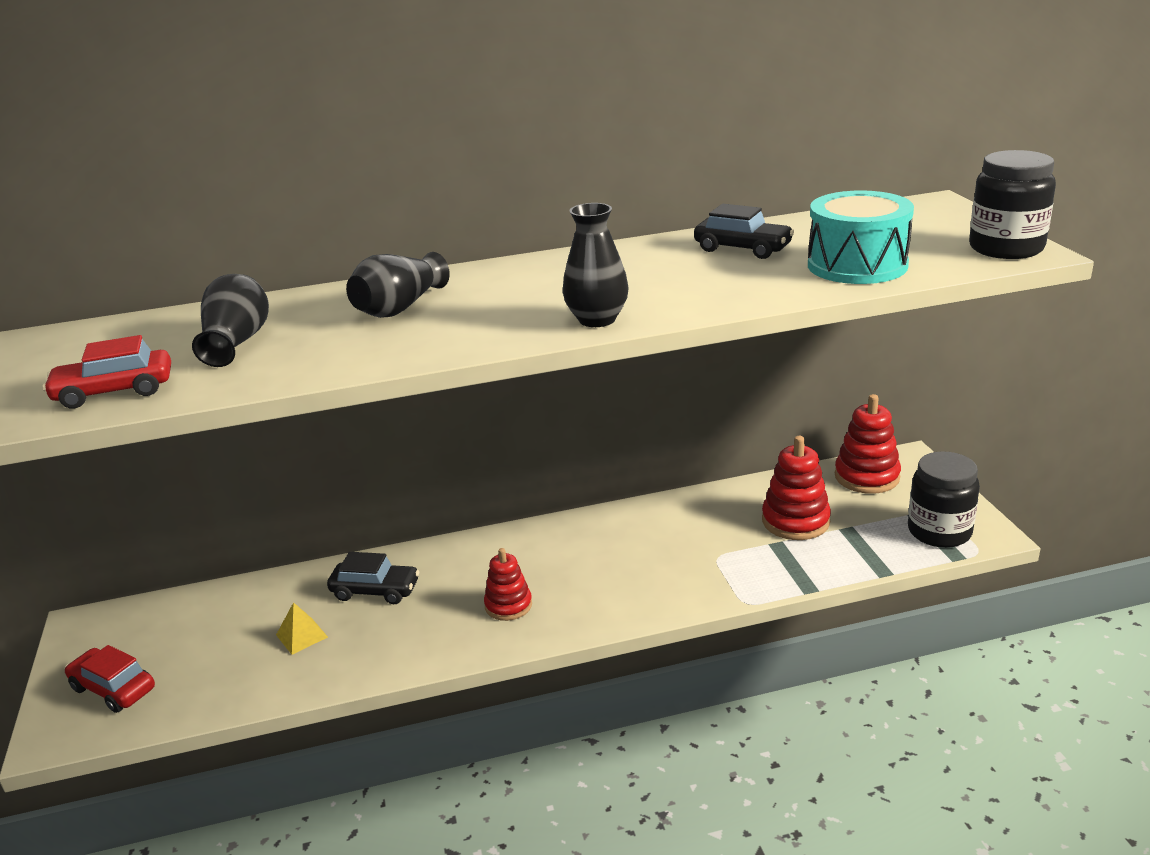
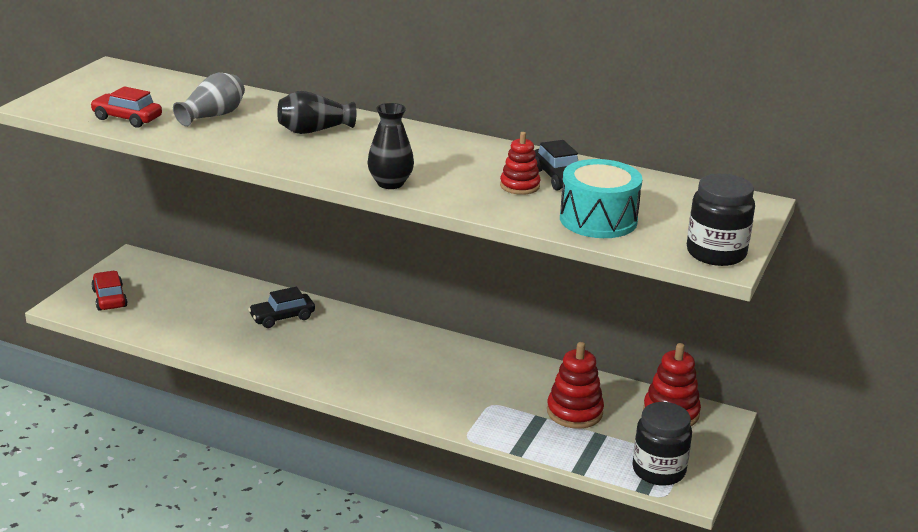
camera: 35 degrees right, 0 degrees up
(237, 342) = (213, 116): black vase -> grey vase
(301, 636) = (218, 320): yellow pyramid -> none
(375, 590) = (282, 317): black car -> black car turned 105 degrees clockwise
(508, 605) = (337, 363): red stacking toy -> red stacking toy (519, 186)

